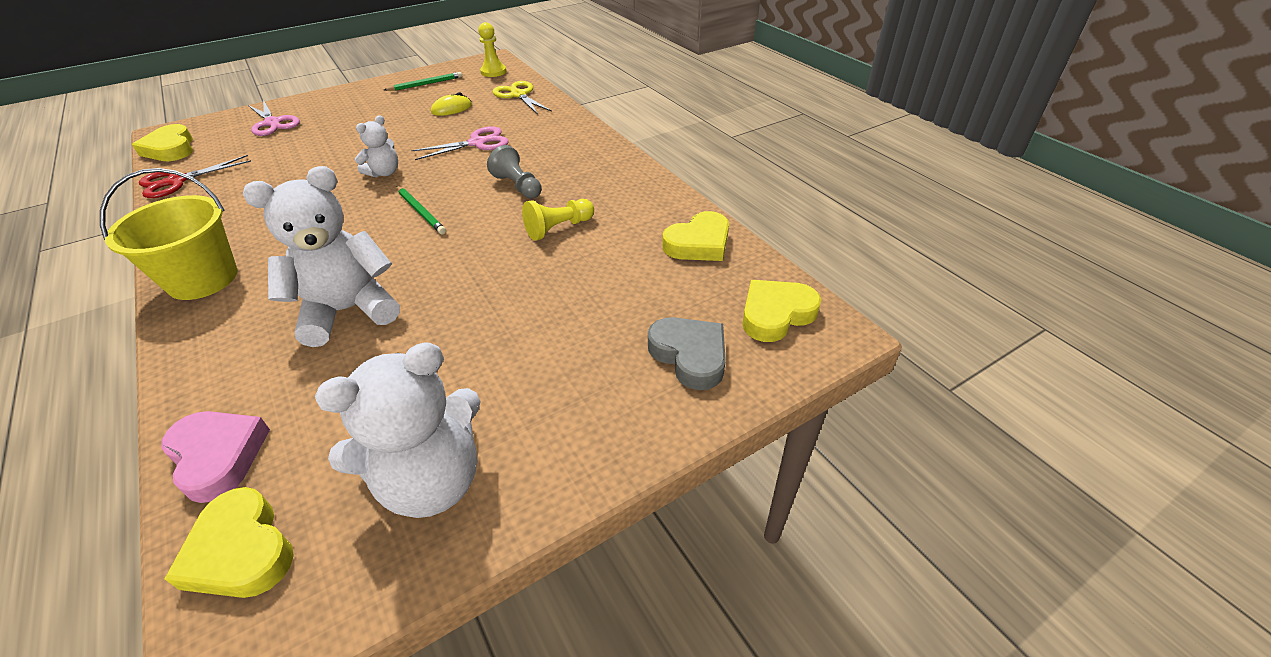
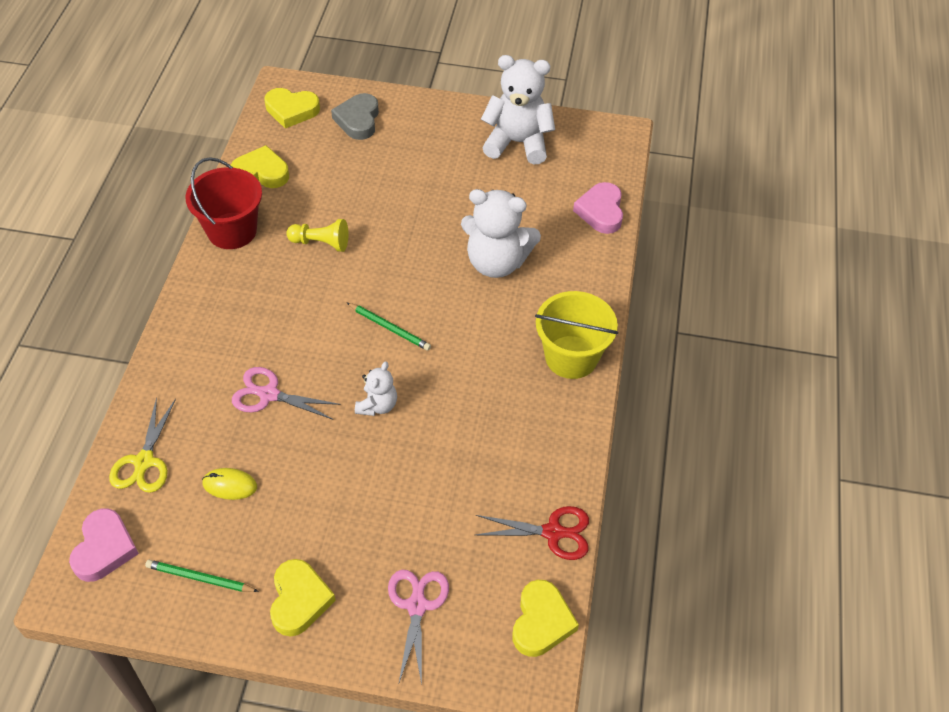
camera: 140 degrees left, 10 degrees up
(241, 551) = (604, 163): yellow heart -> yellow heart (299, 600)
(384, 173) = (377, 405): white teddy bear -> white teddy bear turned 120 degrees clockwise
(421, 211) = (389, 328): green pencil -> green pencil turned 120 degrees clockwise
(493, 72) = (104, 548): yellow pawn -> pink heart
(518, 186) = (299, 307): grey pawn -> none
(648, 195) = (232, 231): none -> red bucket

